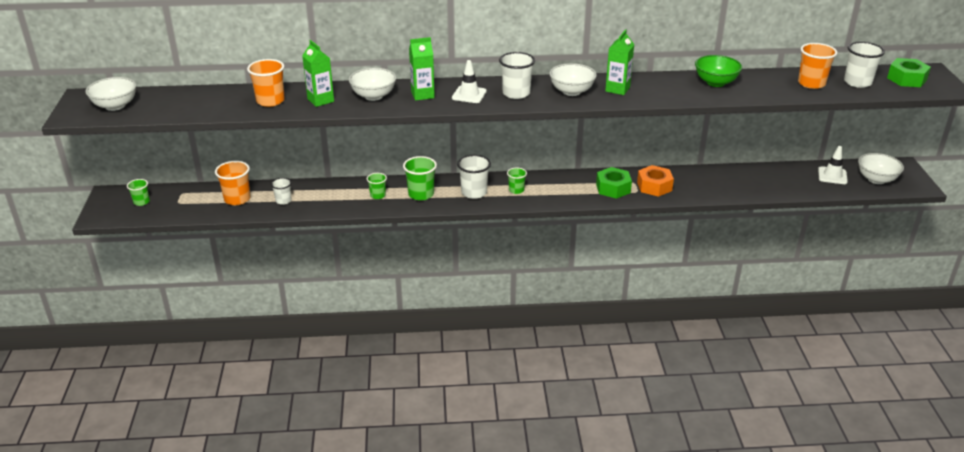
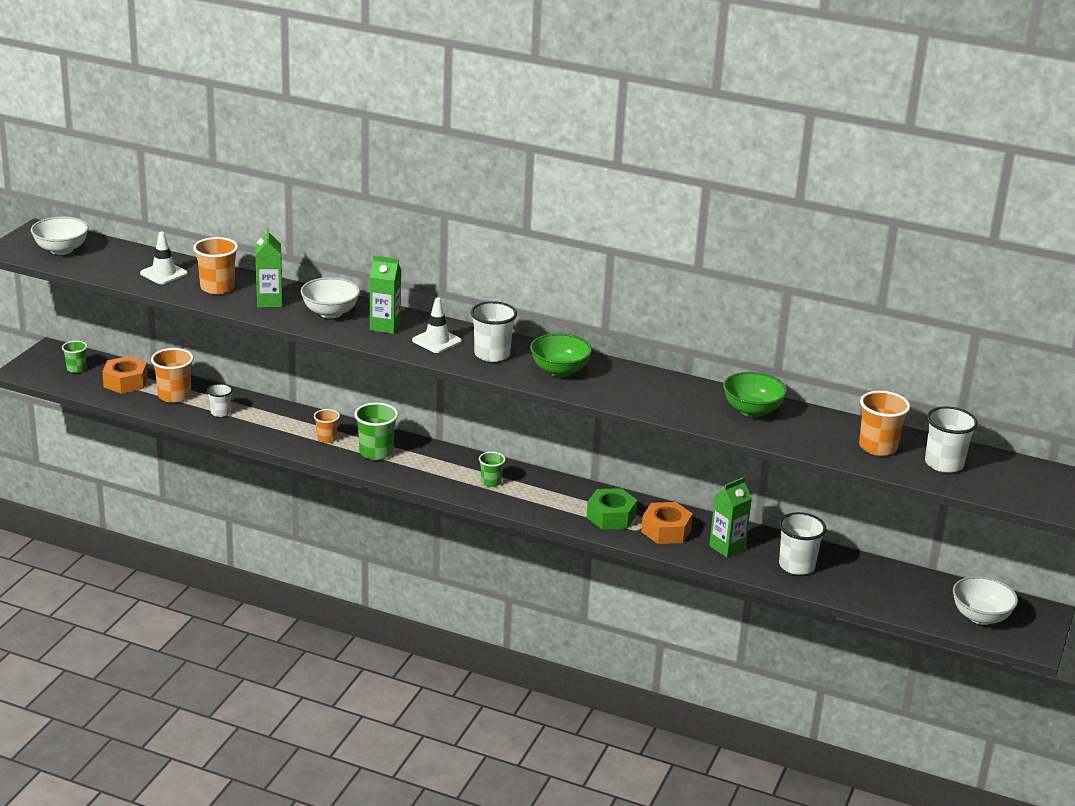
camera: 25 degrees right, 5 degrees down
(190, 200) = (125, 382): none -> orange nut
(378, 195) = (327, 438): green cup -> orange cup
(474, 192) = (438, 469): white cup -> white cup (796, 566)
(571, 91) = (559, 371): white bowl -> green bowl
(617, 89) = (618, 384): green carton -> green carton (727, 547)
(832, 176) = (923, 593): white traffic cone -> white traffic cone (164, 273)
(906, 79) = (1020, 479): green nut -> none

